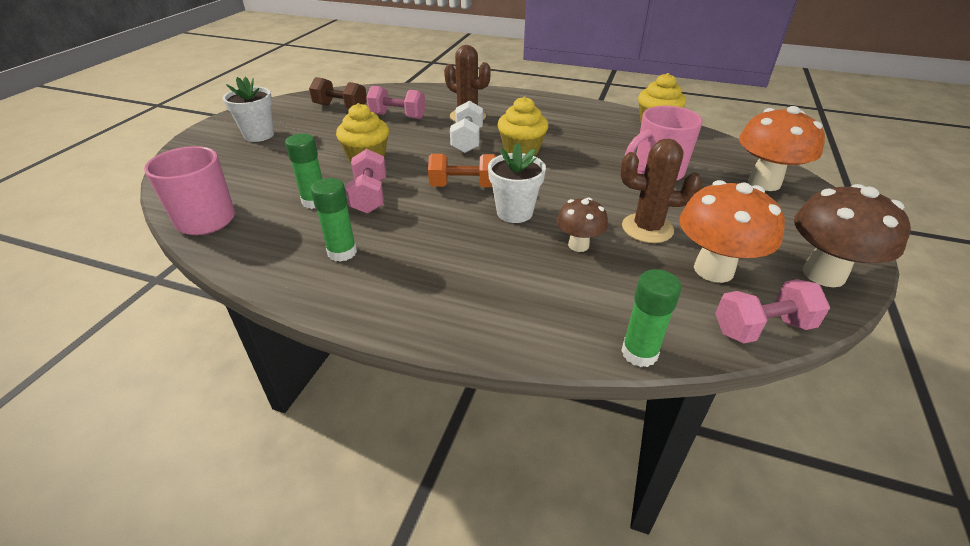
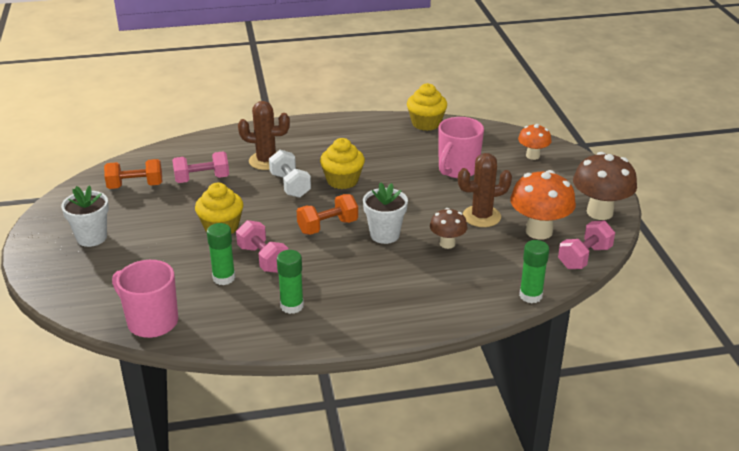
camera: 30 degrees left, 5 degrees down
(340, 108) = (135, 186): brown dumbbell -> orange dumbbell
(764, 183) = (532, 156): orange mushroom -> orange mushroom, size x0.58

